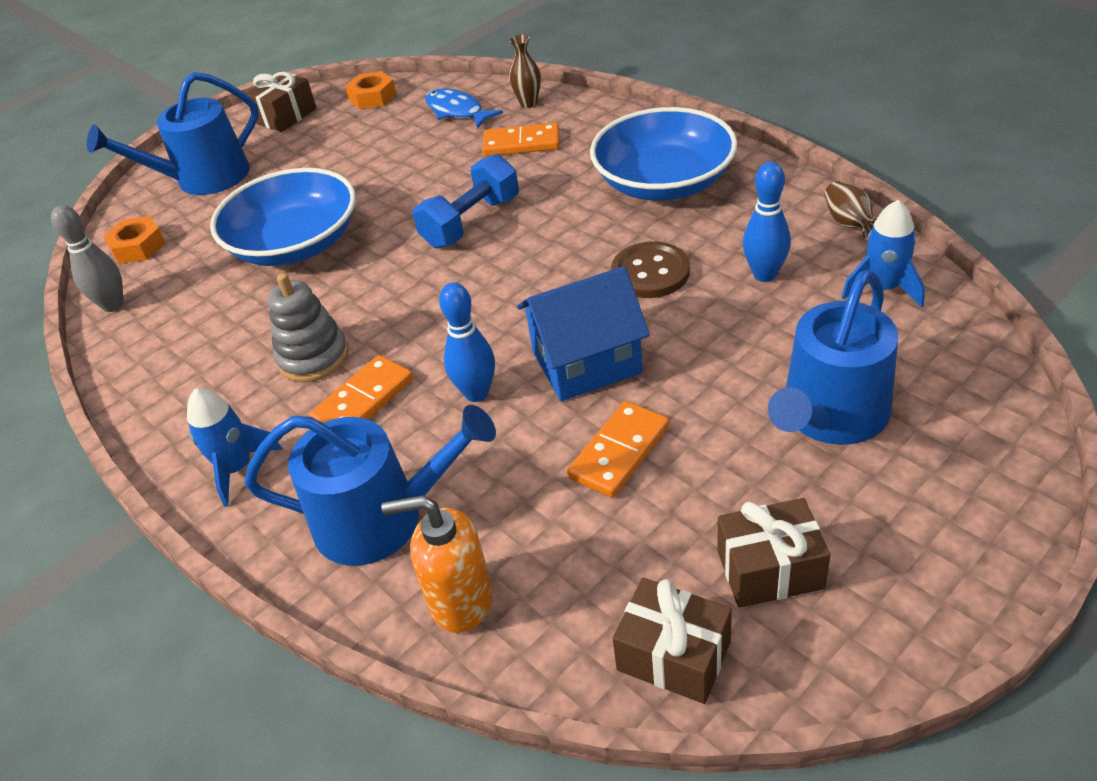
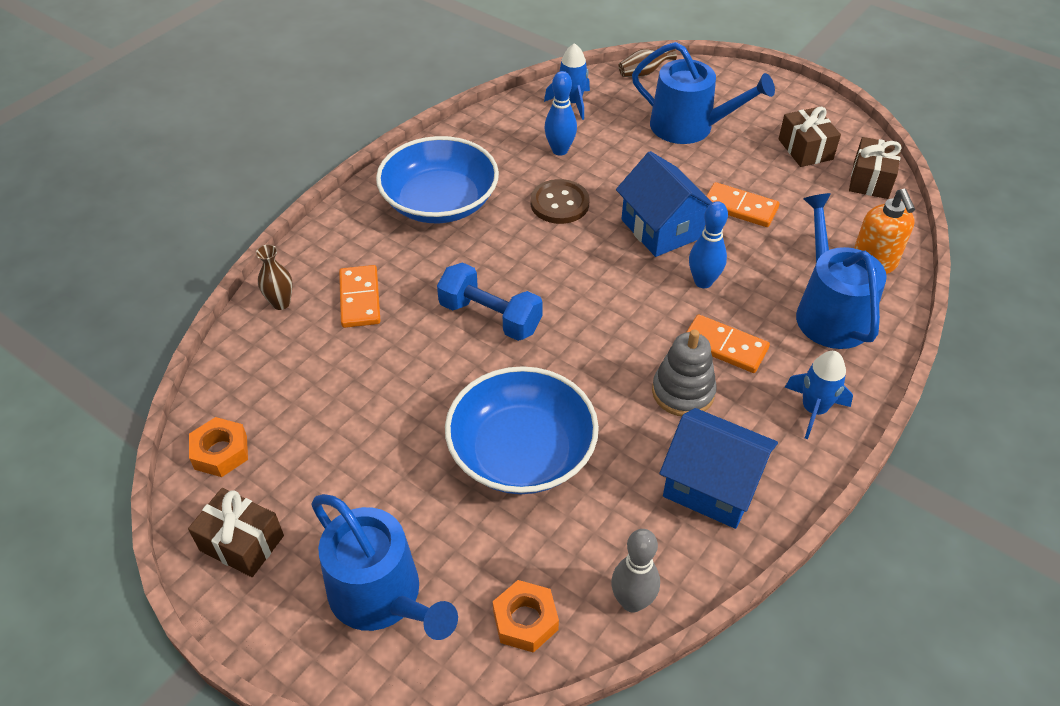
camera: 105 degrees left, 5 degrees up
(190, 367) = (711, 486): none -> blue house
(457, 111) = (280, 361): blue fish -> none
(850, 224) = (502, 113): brown vase -> brown vase (644, 73)

